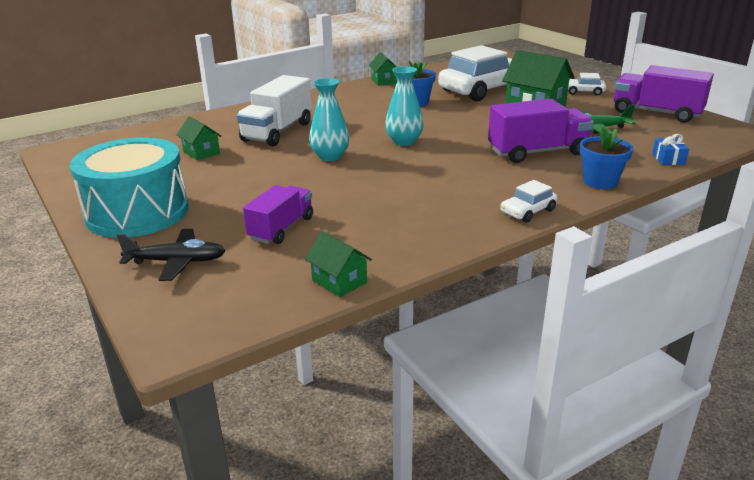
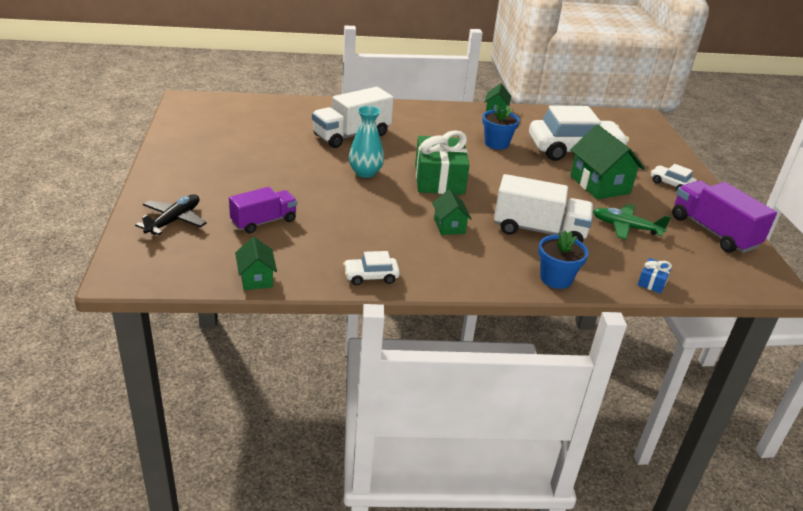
camera: 25 degrees right, 5 degrees up
(137, 212) = (187, 172): turquoise drum -> none
(177, 262) = (174, 220): black plane -> black plane turned 90 degrees counterclockwise
(201, 152) = (277, 135): green house -> green house (449, 226)
(404, 141) = (439, 179): turquoise vase -> green gift
(527, 211) = (458, 280): white car -> white car (371, 276)
(537, 152) = (539, 230): purple truck -> white truck

